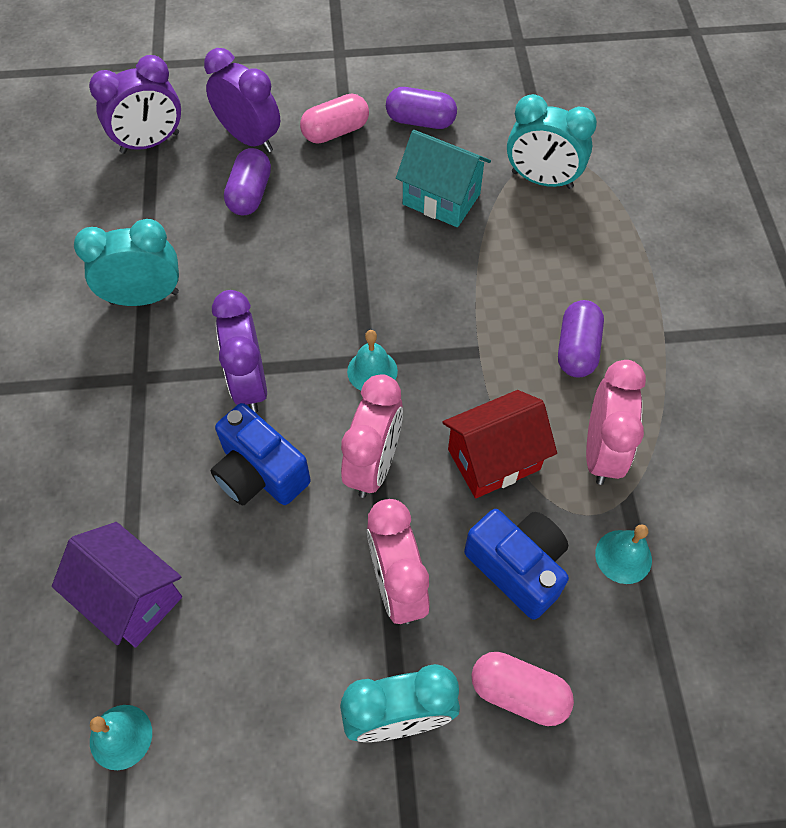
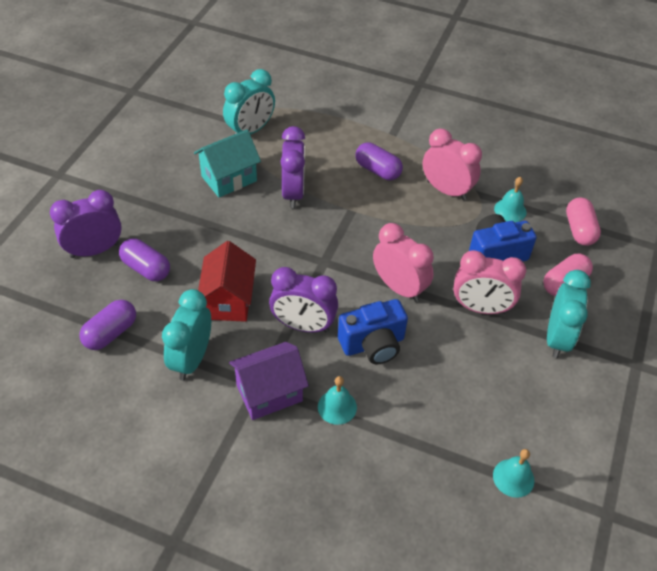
camera: 65 degrees left, 10 degrees down
(131, 597) = (423, 442): purple house -> purple house (269, 393)
(150, 143) = (47, 308): purple clock -> purple clock (293, 193)
(335, 132) = (129, 204): pink capsule -> pink capsule (579, 230)
(372, 371) = (334, 262): turquoise bell -> turquoise bell (337, 407)
(420, 121) = (157, 161): purple capsule -> purple capsule (111, 333)
(494, 459) = (426, 234): red house -> red house (229, 300)

